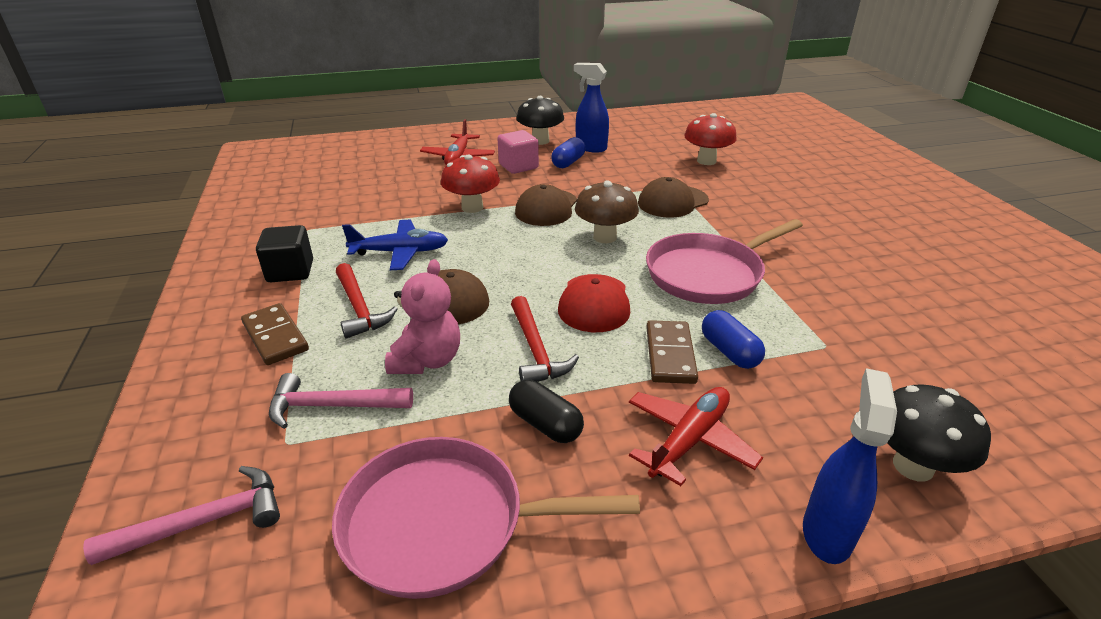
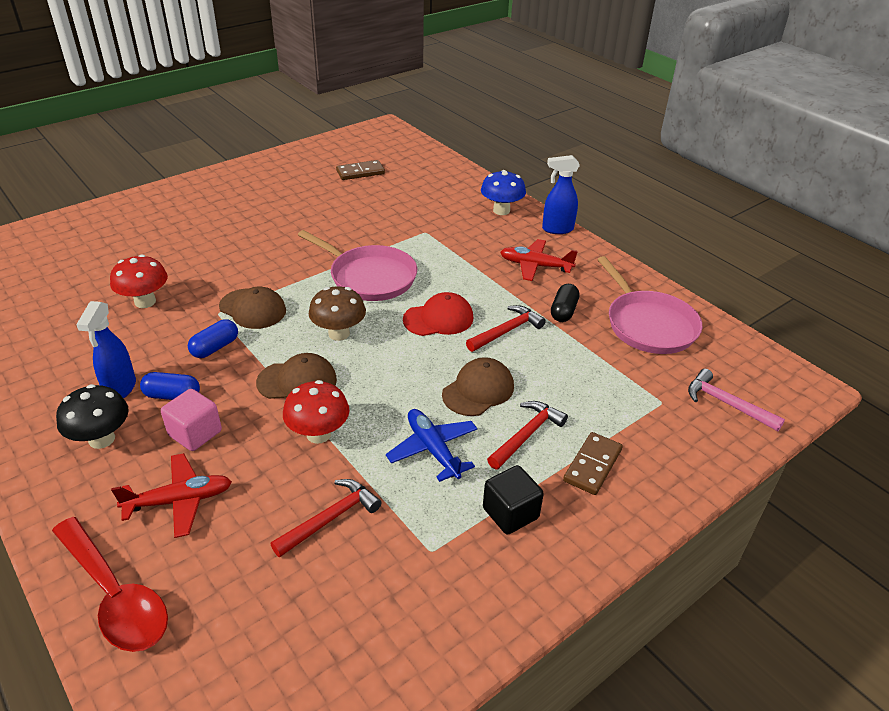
camera: 115 degrees left, 5 degrees up
(332, 406) = (622, 397): pink hammer -> none
(383, 199) = (330, 518): none -> red hammer
(406, 139) = (115, 596): none -> red spoon
(427, 360) = (553, 374): pink teddy bear -> none
(670, 355) = (472, 280): brown domino -> brown domino (360, 172)
(729, 352) = (454, 261): blue capsule -> blue capsule (215, 347)
(913, 466) = (501, 210): black mushroom -> blue mushroom

